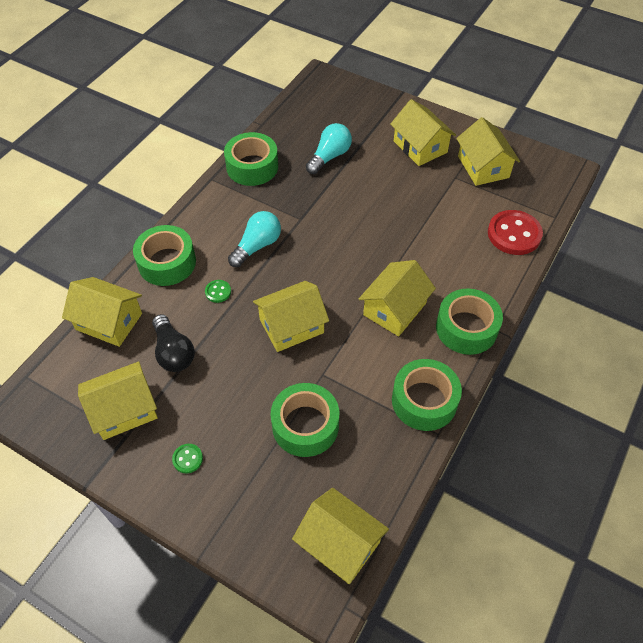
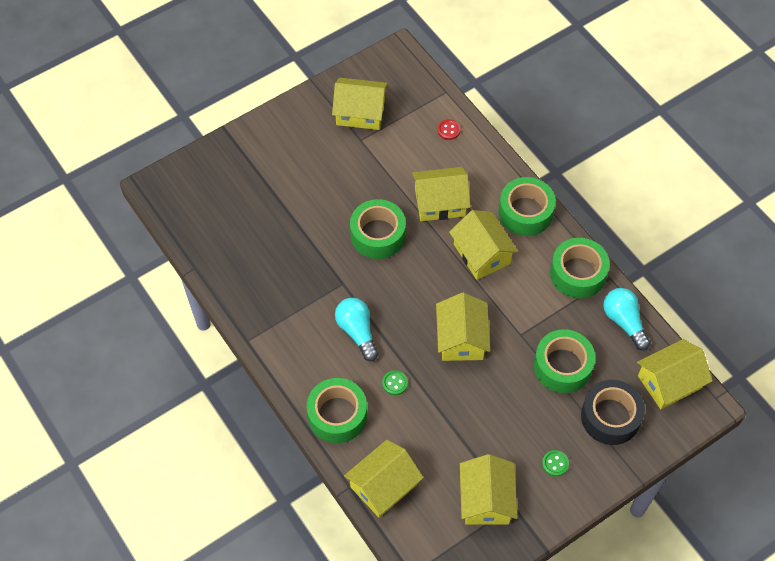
camera: 65 degrees left, 5 degrees up
(173, 352) = (444, 441): black light bulb -> none
(252, 167) = (251, 298): green tape -> green tape (378, 235)
(266, 495) = (610, 417): none -> black tape
(329, 156) = (276, 227): turquoise light bulb -> turquoise light bulb (624, 322)
(420, 147) = (307, 148): yellow house -> yellow house (440, 203)
(514, 234) = (448, 130): red button -> red button, size x0.46

